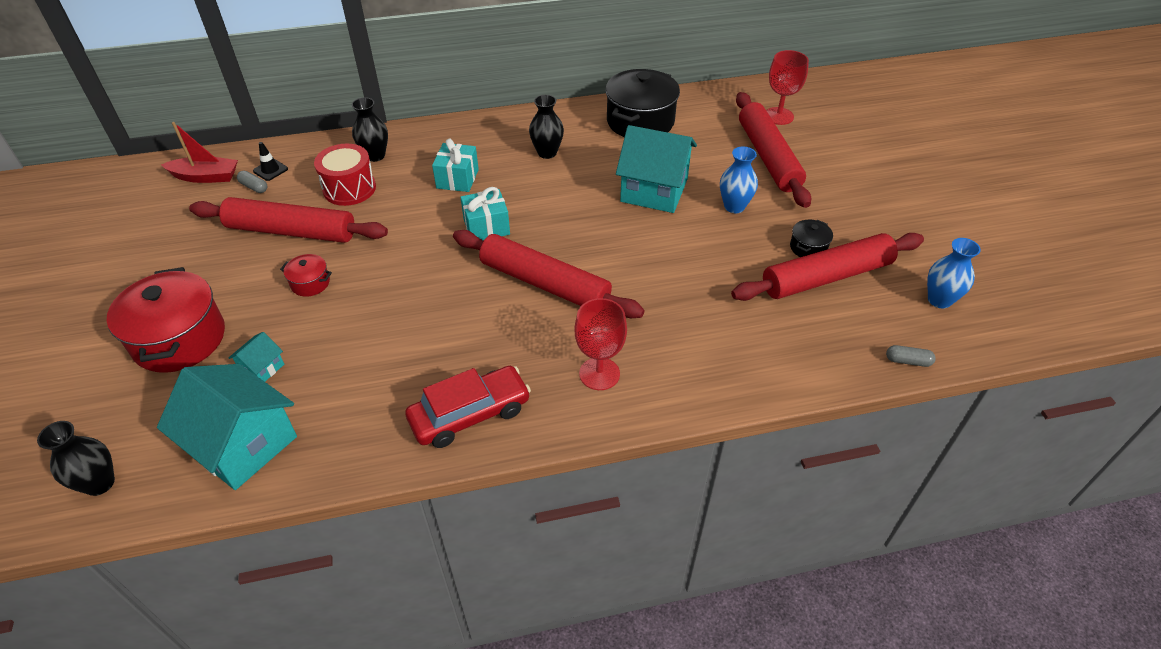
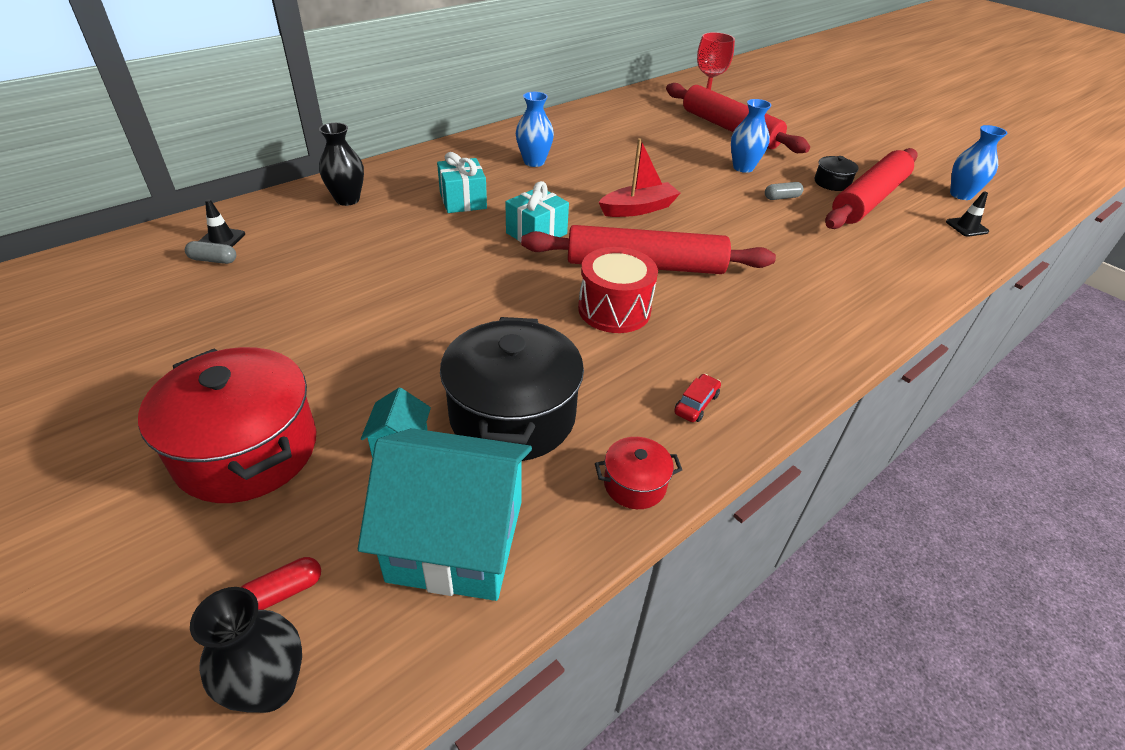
camera: 30 degrees left, 5 degrees down
(138, 435) = (282, 592): none -> red capsule
(205, 177) = (131, 265): red boat -> red boat (638, 209)
(291, 231) = (307, 291): red rolling pin -> none
(310, 283) = (381, 335): red pot -> red pot (634, 484)
(349, 188) = (344, 235): red drum -> red drum (614, 309)
(470, 414) = (696, 404): red car -> red car, size x0.43
(547, 153) = (534, 162): black vase -> blue vase
(599, 374) = (778, 325): red goblet -> none
(640, 121) = (596, 124): black pot -> black pot (512, 415)
(654, 190) = (663, 170): turquoise house -> none
(898, 338) = (966, 227): none -> black traffic cone
(908, 361) = (991, 241): grey capsule -> grey capsule (781, 197)

